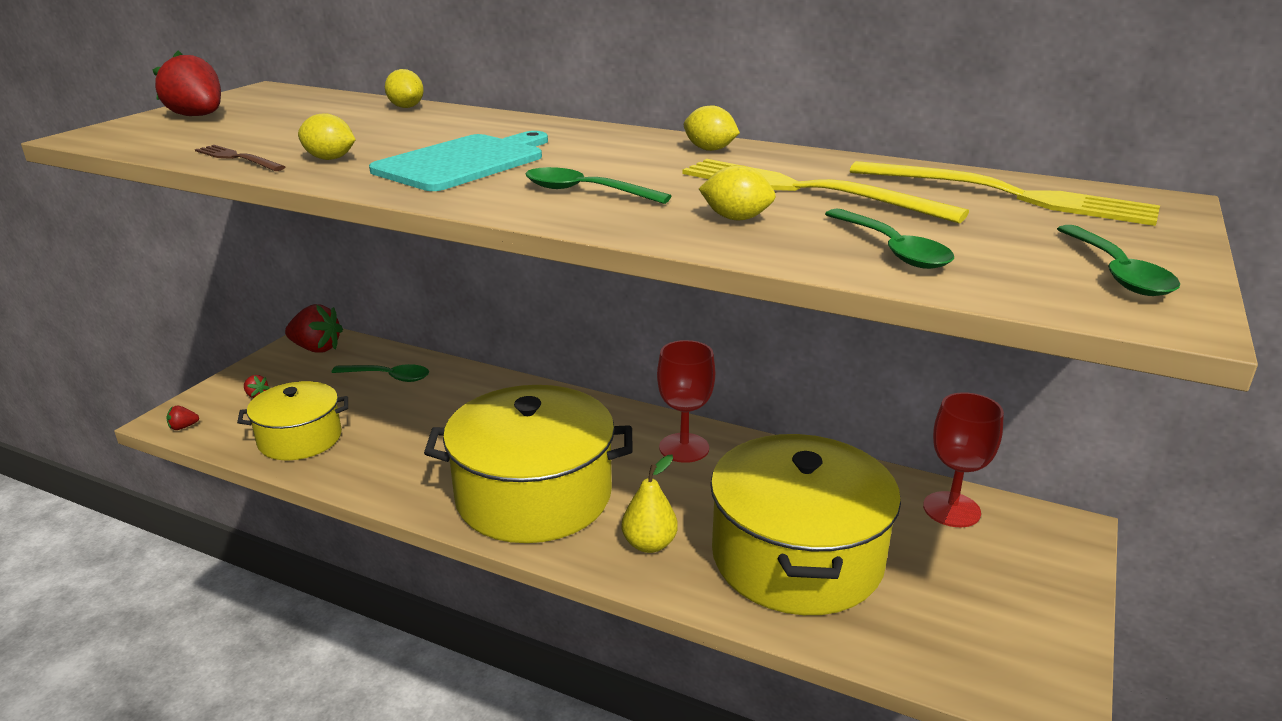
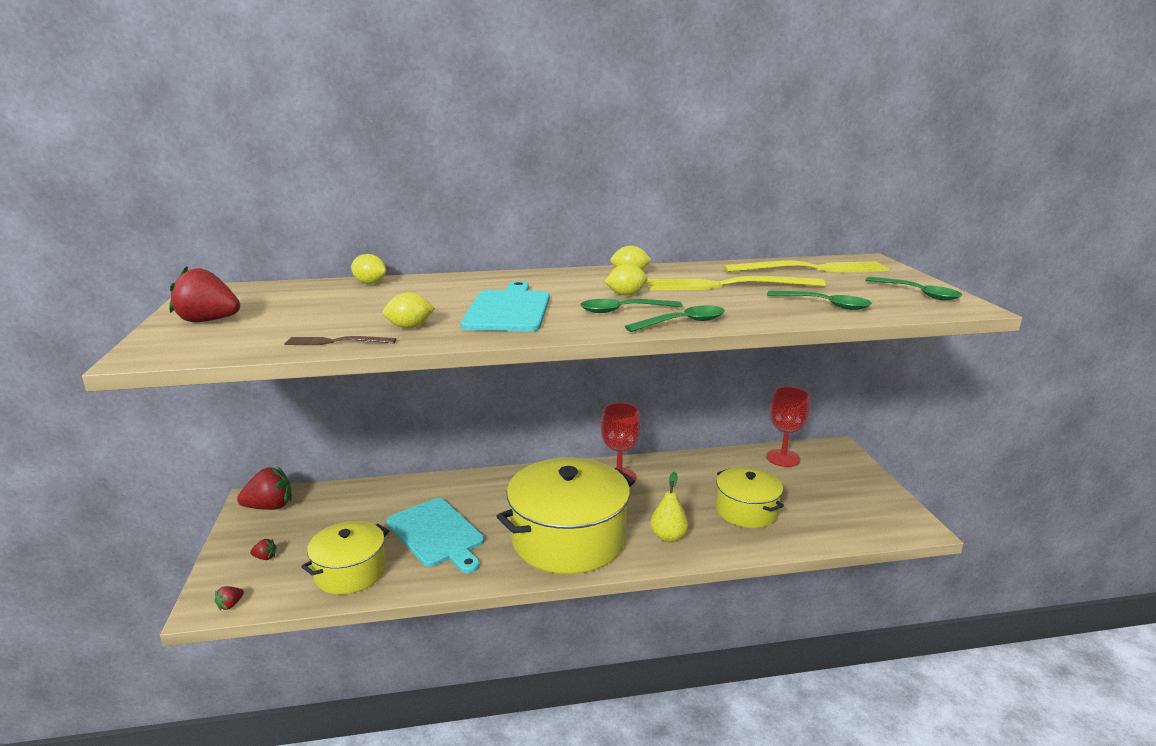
camera: 35 degrees left, 5 degrees down
(388, 377) = (362, 506): green spoon -> green spoon (683, 323)
(416, 433) = (437, 534): none -> turquoise cutting board
(736, 218) = (729, 306): yellow lemon -> yellow lemon (626, 294)
(796, 557) = (746, 511): yellow pot -> yellow pot, size x0.57

